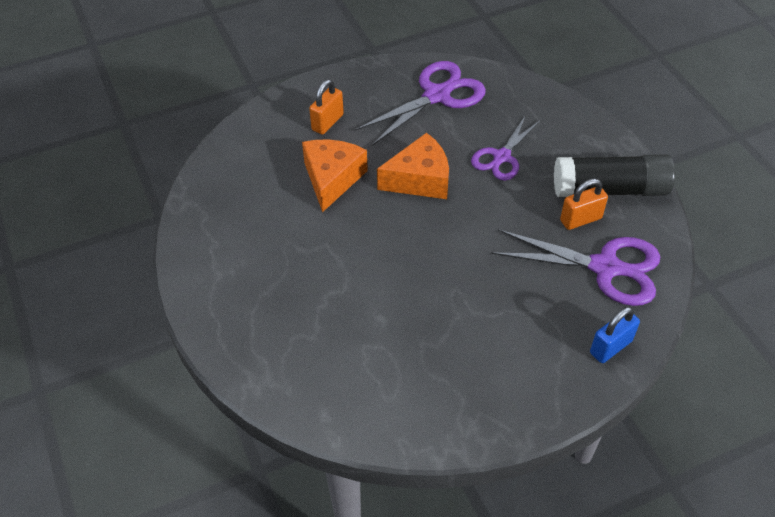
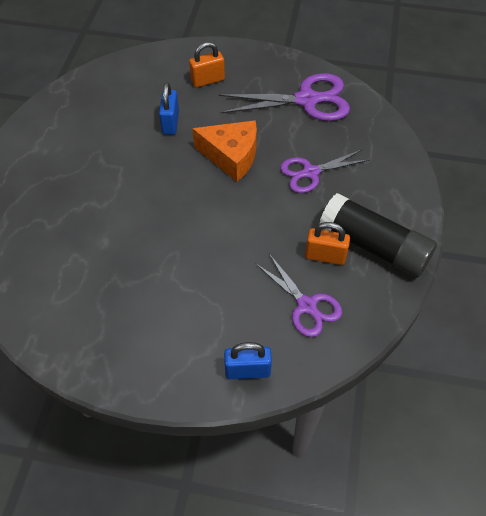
camera: 35 degrees right, 5 degrees up
(332, 179) = (170, 123): orange cheese -> blue padlock
(605, 267) = (306, 305): purple scissors -> purple scissors, size x0.64

